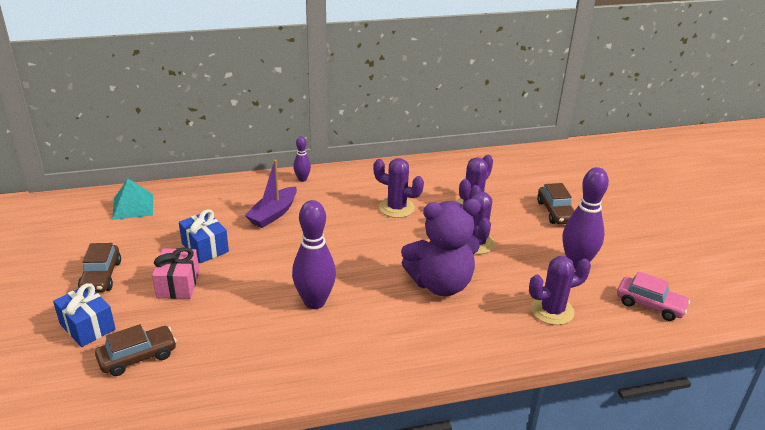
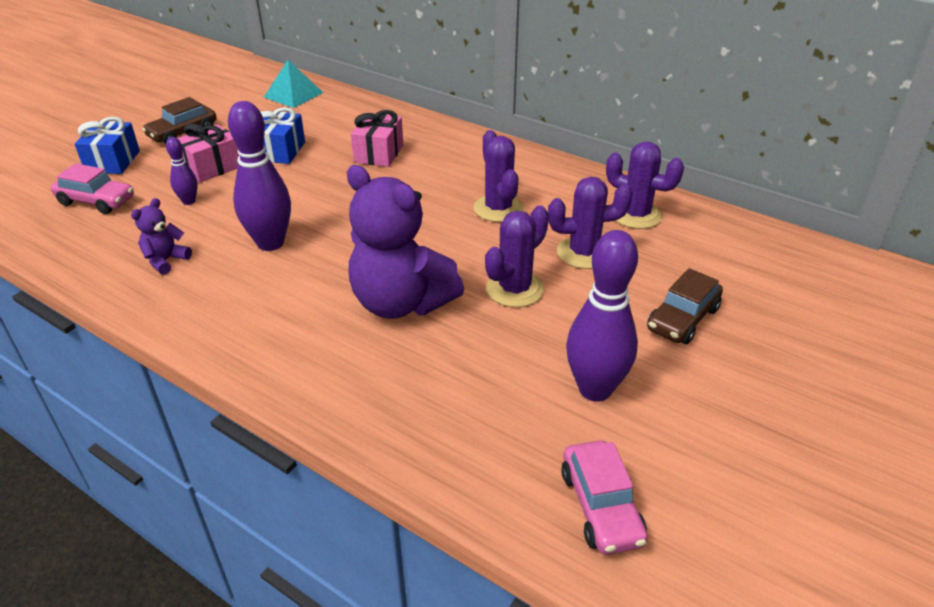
camera: 50 degrees right, 5 degrees up
(138, 357) = (96, 201): brown car -> pink car
(272, 354) = (166, 260): none -> purple teddy bear
(273, 214) = (379, 153): purple boat -> pink gift
(302, 179) = (459, 138): purple bowling pin -> purple bowling pin (189, 201)
(552, 311) = (462, 413): purple cactus -> purple cactus (636, 215)

